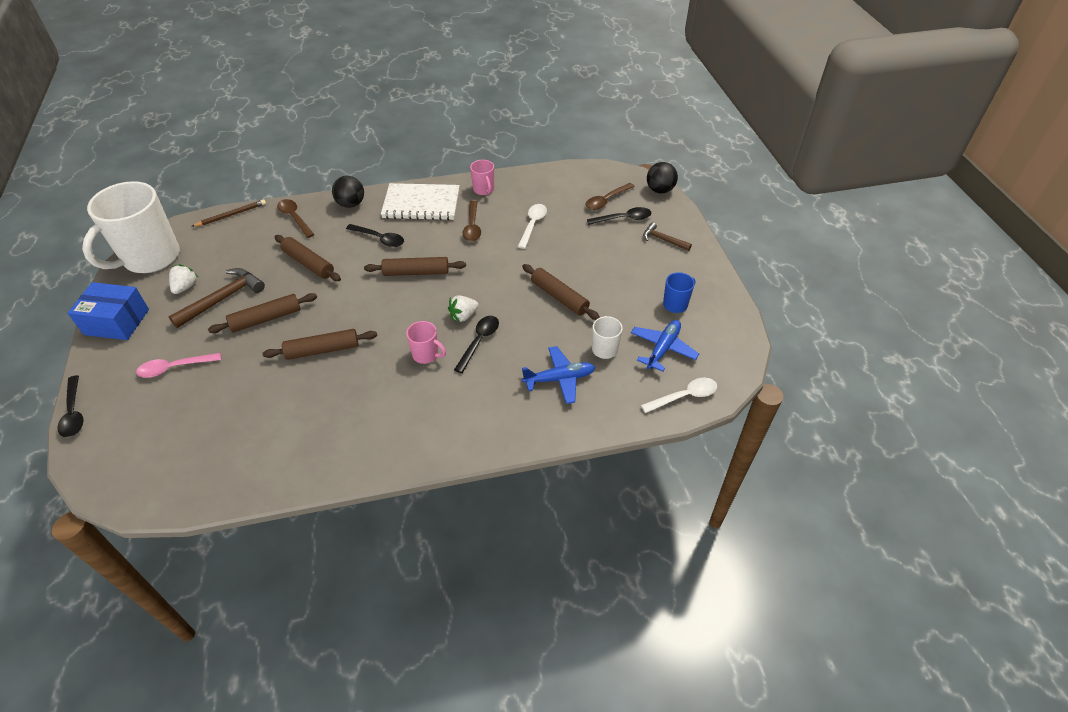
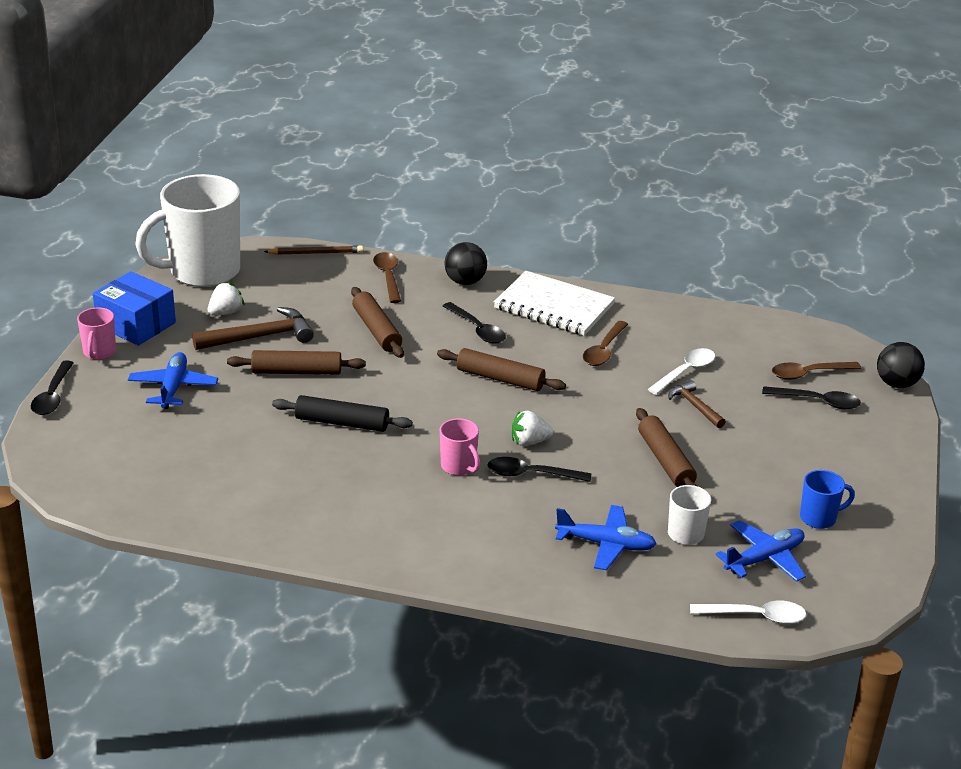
camera: 25 degrees right, 15 degrees down
(174, 368) = (173, 388): pink spoon -> blue plane
(322, 350) = (342, 423): brown rolling pin -> black rolling pin
(479, 342) = (531, 474): black spoon -> black spoon turned 135 degrees counterclockwise
(484, 190) = (646, 314): pink mug -> pink mug (99, 352)
(663, 240) = (856, 442): brown hammer -> brown hammer (695, 406)

